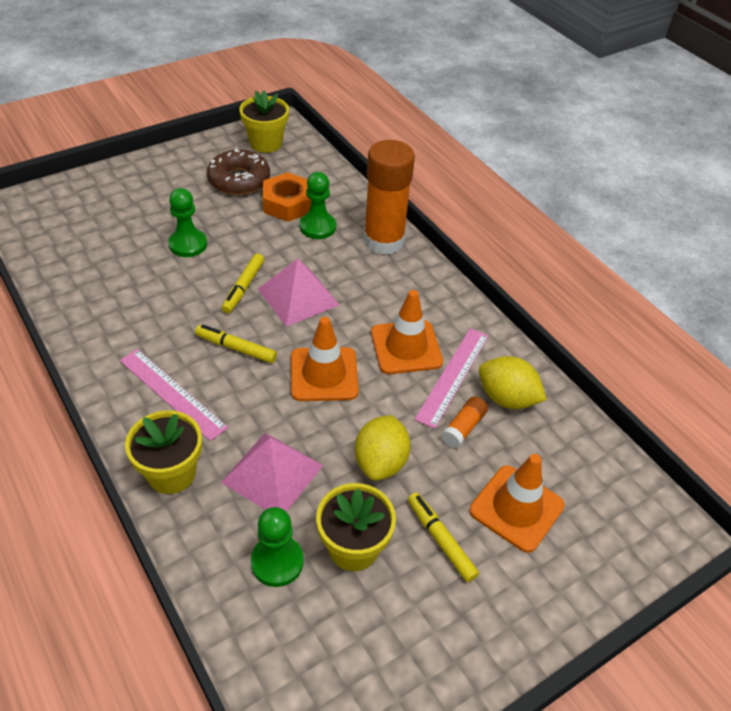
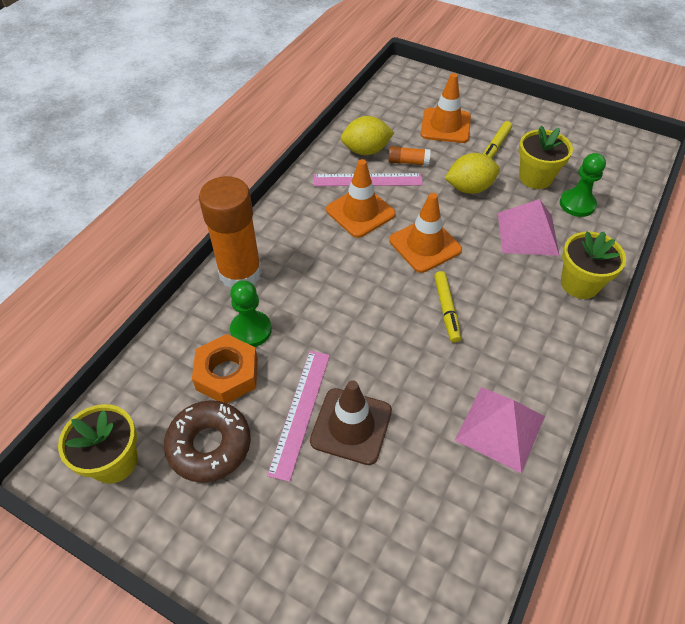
camera: 115 degrees left, 5 degrees up
(172, 393) = (523, 324): pink ruler -> pink ruler (300, 412)
(188, 244) = (351, 426): green pawn -> brown traffic cone
(244, 287) = (375, 343): yellow marker -> none
(298, 297) = (357, 299): pink pyramid -> pink pyramid (500, 428)
(506, 398) = (366, 151): yellow lemon -> yellow lemon turned 75 degrees clockwise

